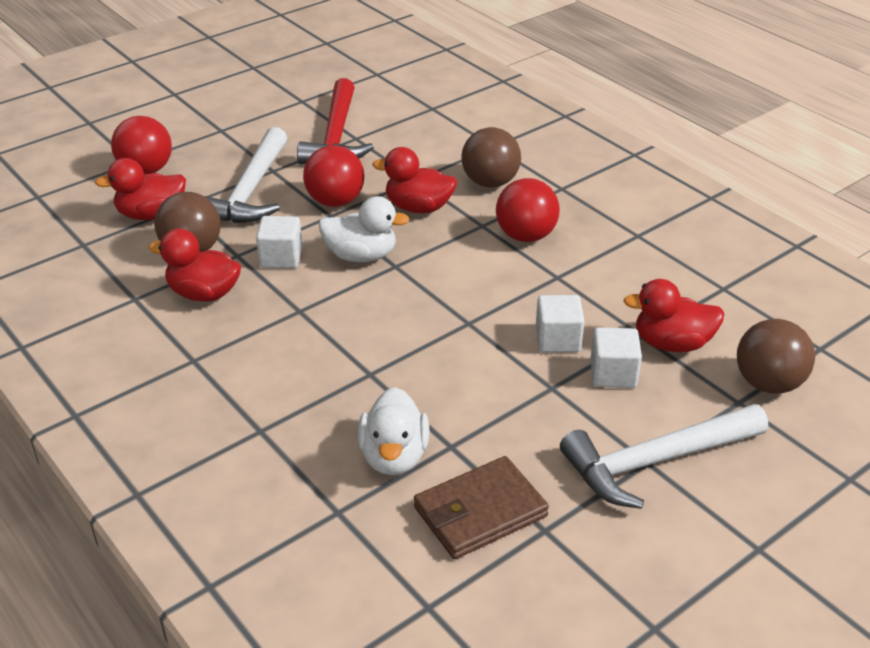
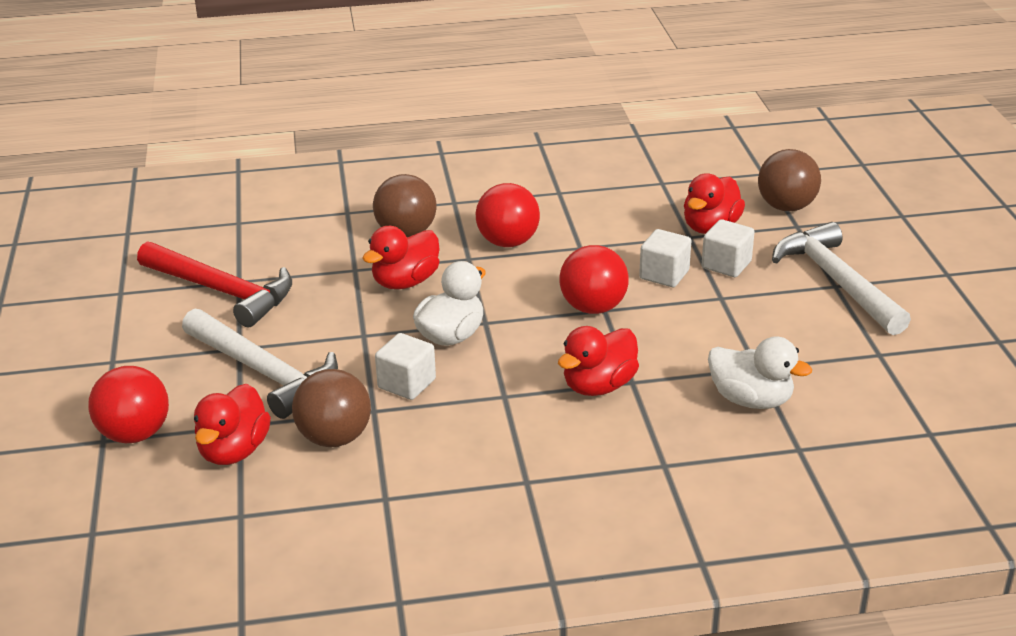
camera: 60 degrees left, 5 degrees down
(204, 294) = (422, 448): red duck -> red duck (598, 386)
(335, 201) = (342, 325): red ball -> red ball (593, 308)
(480, 512) = (843, 377): brown wallet -> none
(656, 461) = (837, 281): white hammer -> white hammer turned 150 degrees clockwise

